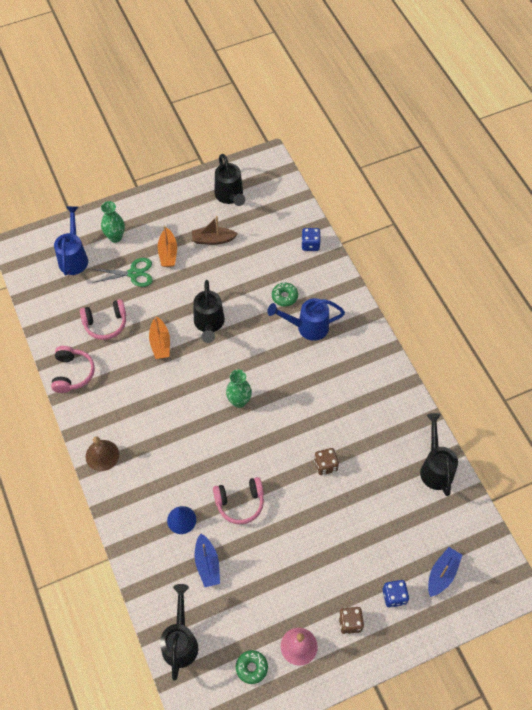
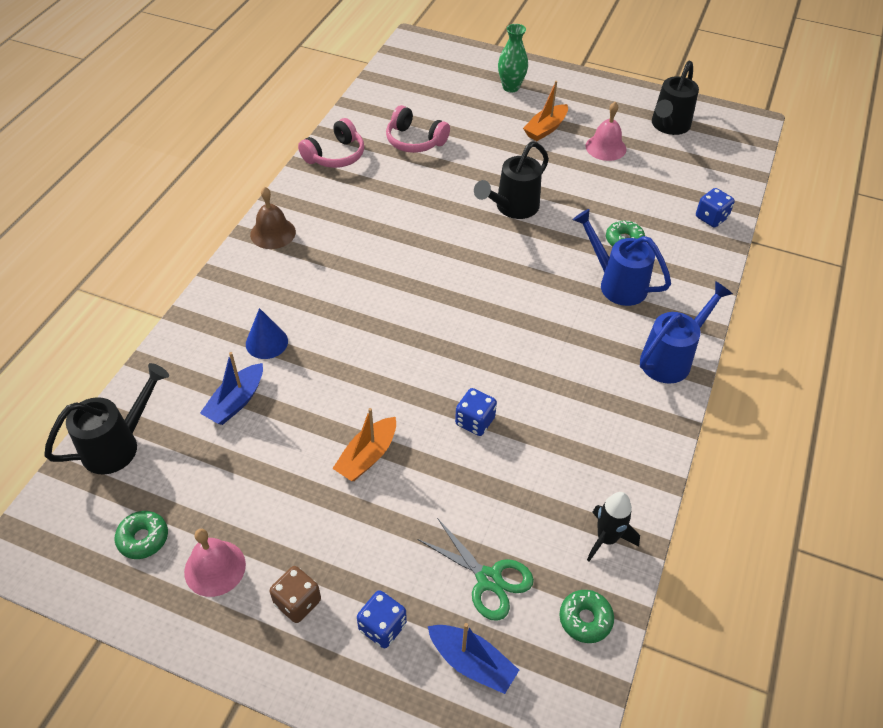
camera: 45 degrees right, 10 degrees down
(74, 257) = (453, 78): blue watering can -> blue watering can (671, 358)
(133, 273) = (491, 122): green scissors -> green scissors (488, 579)
(160, 343) = (444, 189): orange boat -> orange boat (367, 456)
(213, 239) = (605, 147): brown boat -> pink bell
(239, 401) = (458, 291): green vase -> none
(240, 503) = (340, 377): pink headphones -> none
(325, 465) = (475, 421): brown dice -> blue dice
(435, 468) = (606, 539): black watering can -> black rocket
(442, 574) = (472, 663): blue boat -> blue boat turned 45 degrees clockwise
(463, 512) = (585, 619): none -> green donut

